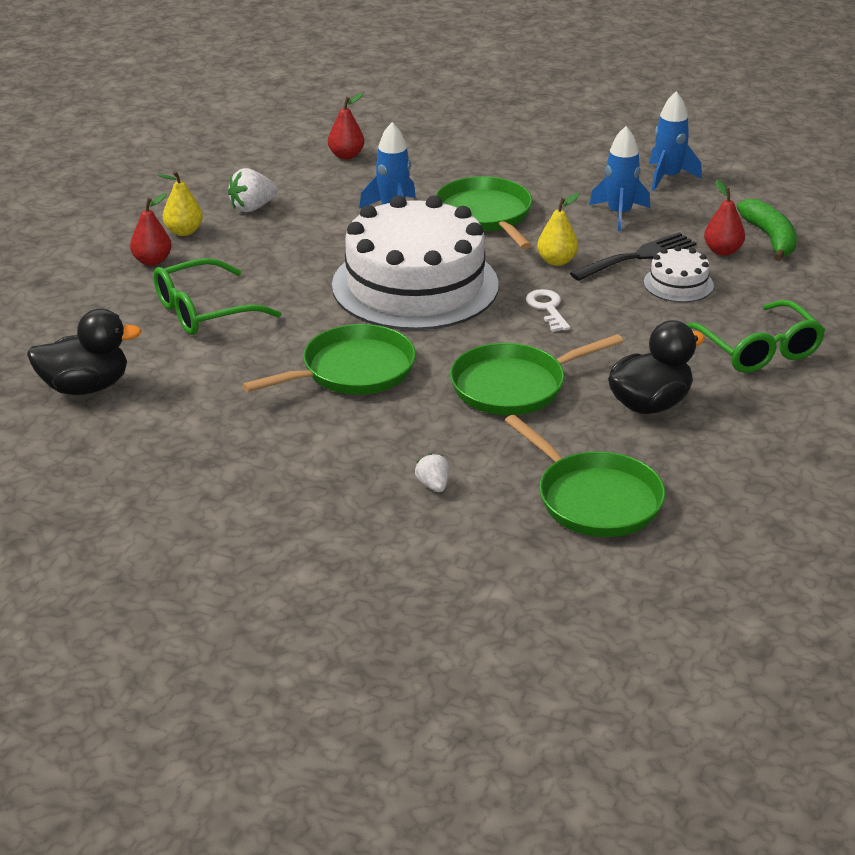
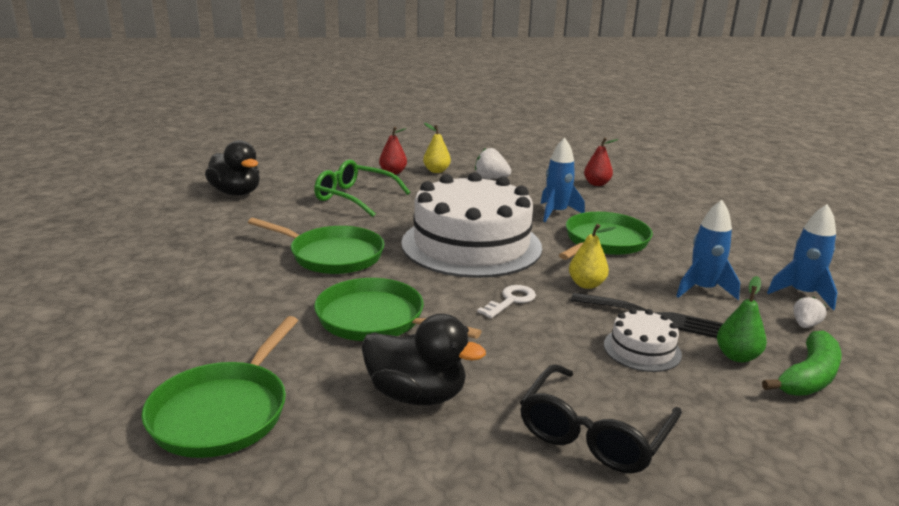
camera: 55 degrees right, 10 degrees down
(433, 485) = (196, 327): white strawberry -> white strawberry (805, 325)
(722, 251) = (737, 356): red pear -> green pear
(758, 350) = (594, 433): green glasses -> black glasses

